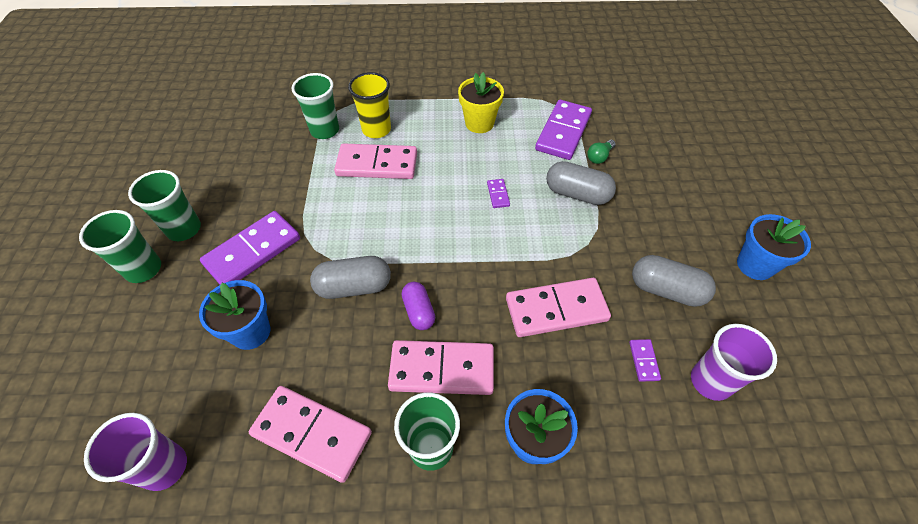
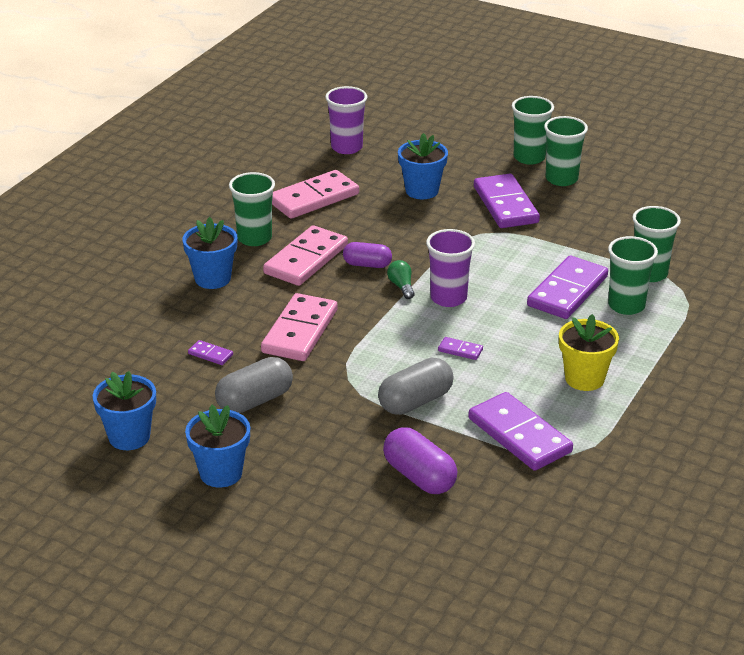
camera: 120 degrees right, 20 degrees down
(354, 287) = (422, 242): grey capsule -> none
(376, 130) = (626, 305): yellow cup -> green cup
(377, 164) = (567, 291): pink domino -> purple domino
(599, 157) = (456, 443): green light bulb -> green light bulb (401, 286)
(646, 161) = (419, 476): none -> purple capsule
(710, 381) = (159, 379): purple cup -> purple cup (448, 298)
(790, 353) = (129, 437): none -> blue flower pot

